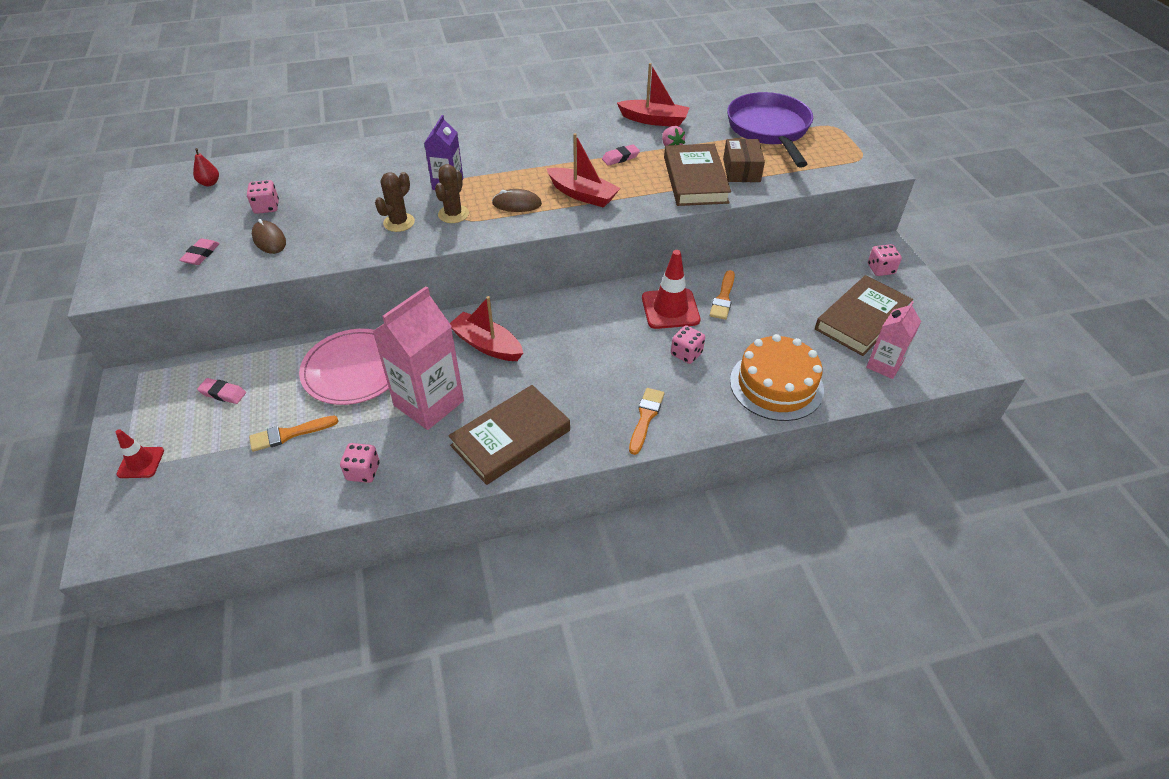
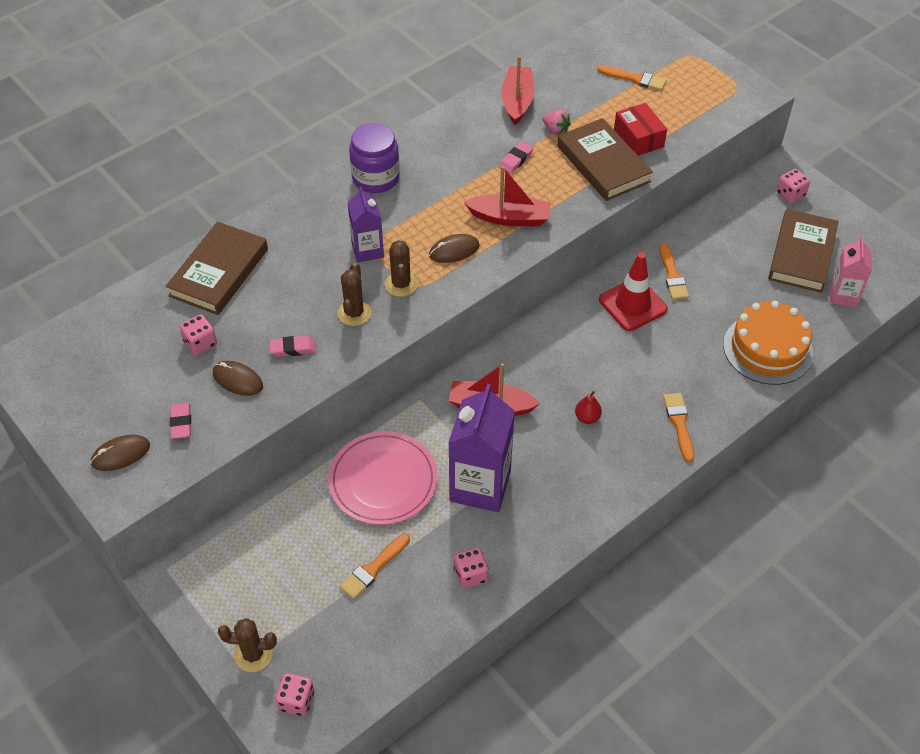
camera: 25 degrees left, 5 degrees up
(138, 261) = (121, 454): none -> brown mouse
(141, 462) = (253, 654): red traffic cone -> brown cactus
(209, 183) = (110, 336): red pear -> red pear (587, 417)
(223, 393) = (273, 555): pink eraser -> pink eraser (293, 349)
(429, 403) = (480, 486): pink carton -> purple carton
(496, 140) = (376, 178): none -> purple jar
(511, 438) = (577, 490): brown book -> brown book (219, 272)
(654, 120) = (517, 101): red boat -> red boat turned 75 degrees counterclockwise
(686, 354) = (675, 346): pink dice -> pink dice (296, 700)
(741, 170) = (638, 138): brown box -> red box
(769, 130) = (635, 79): purple pan -> orange brush

